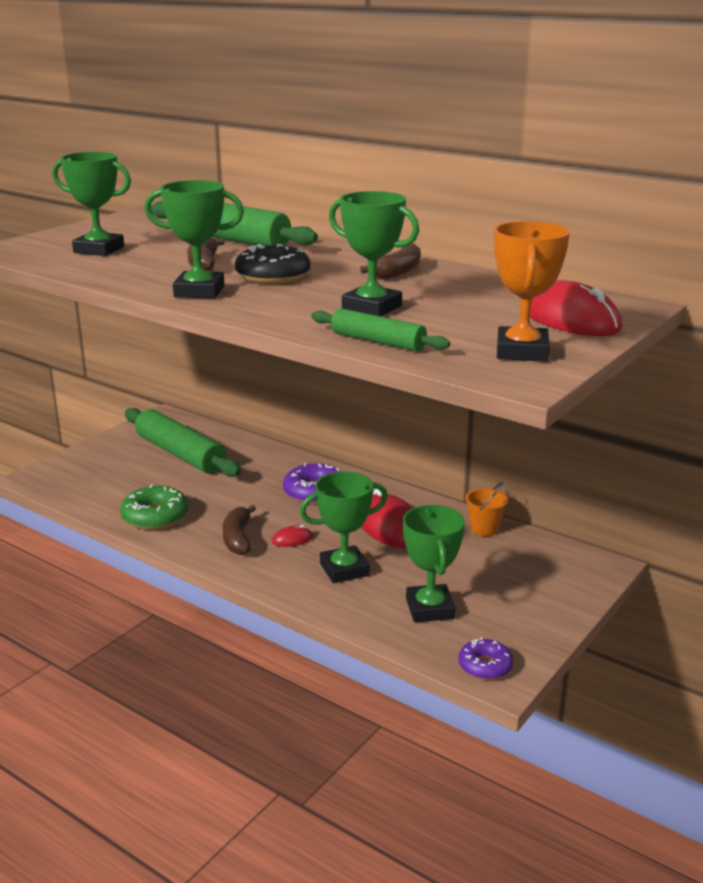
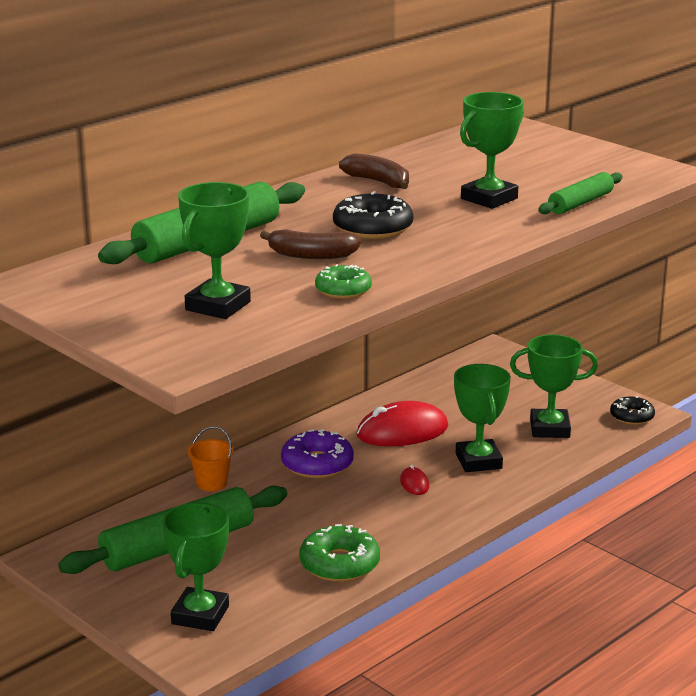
camera: 80 degrees left, 0 degrees up
(127, 275) = (343, 290): none -> green donut
(199, 291) = (417, 259): green trophy -> green trophy (200, 615)
(238, 538) = (404, 514): brown banana -> none
(484, 529) = (420, 388): orange bucket -> orange bucket (212, 483)
(485, 666) = (632, 416): purple donut -> black donut
(522, 351) = (608, 165): orange trophy -> none
(570, 319) = (534, 144): red mouse -> none

